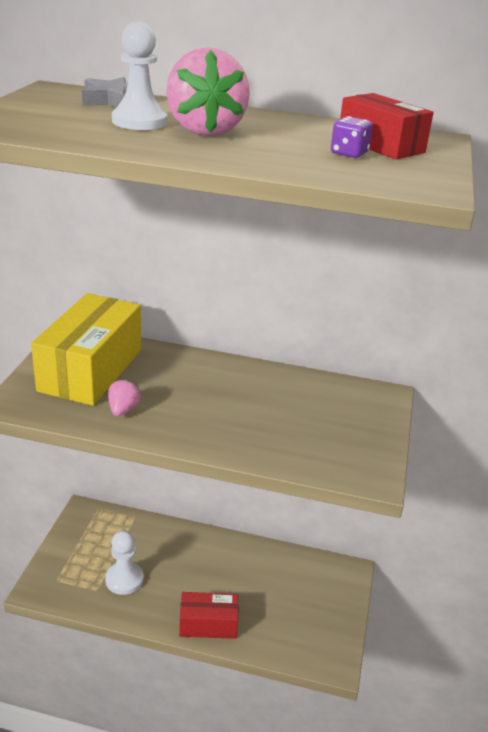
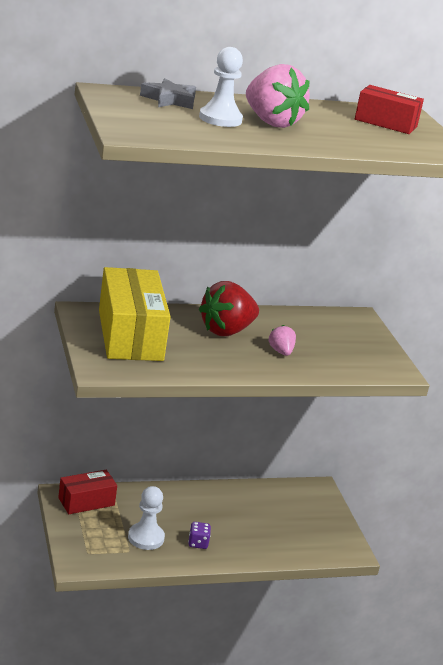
camera: 30 degrees left, 5 degrees down
(123, 410) = (189, 359): pink strawberry -> pink strawberry (281, 352)
(203, 384) = (226, 331): none -> red strawberry
(208, 624) = (240, 551): red box -> red box (86, 501)
(349, 153) = (378, 132): purple dice -> purple dice (198, 543)

